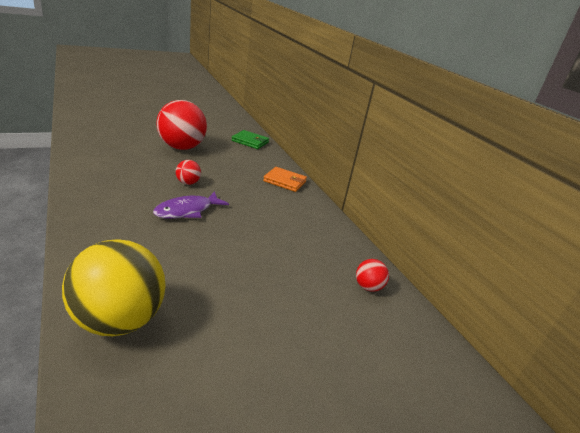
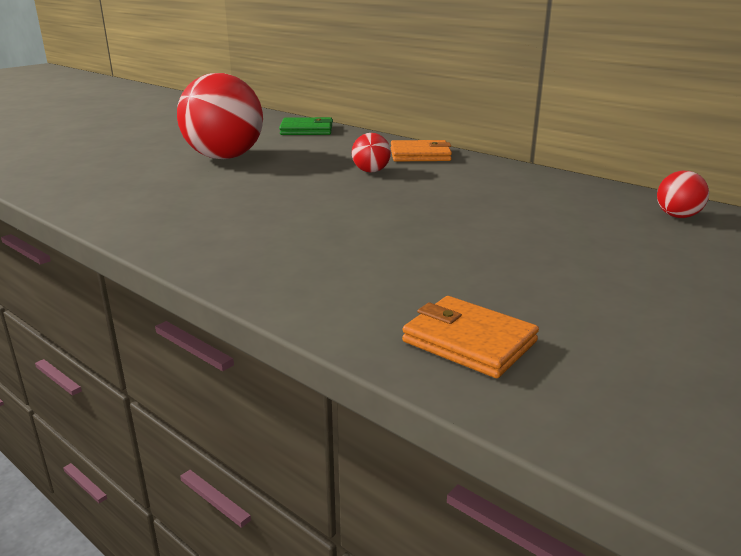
camera: 20 degrees left, 5 degrees down
(119, 320) = (469, 341): yellow ball -> orange wallet
(187, 211) = (352, 214): purple fish -> none
(188, 183) = (301, 188): red ball -> red ball (371, 171)

